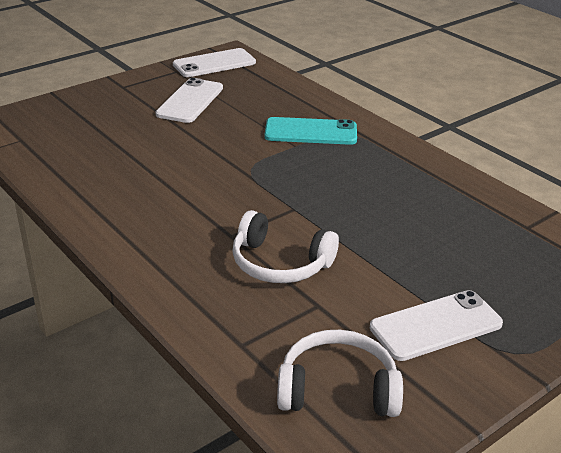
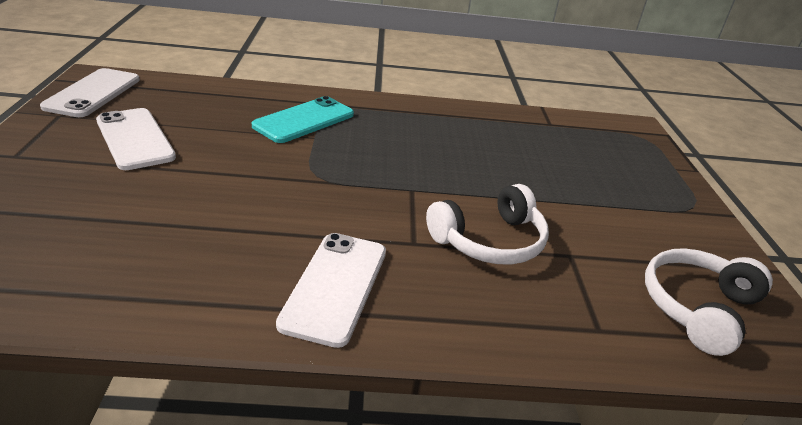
camera: 55 degrees left, 0 degrees up
(436, 326) = (641, 218): white phone -> white phone (335, 286)

